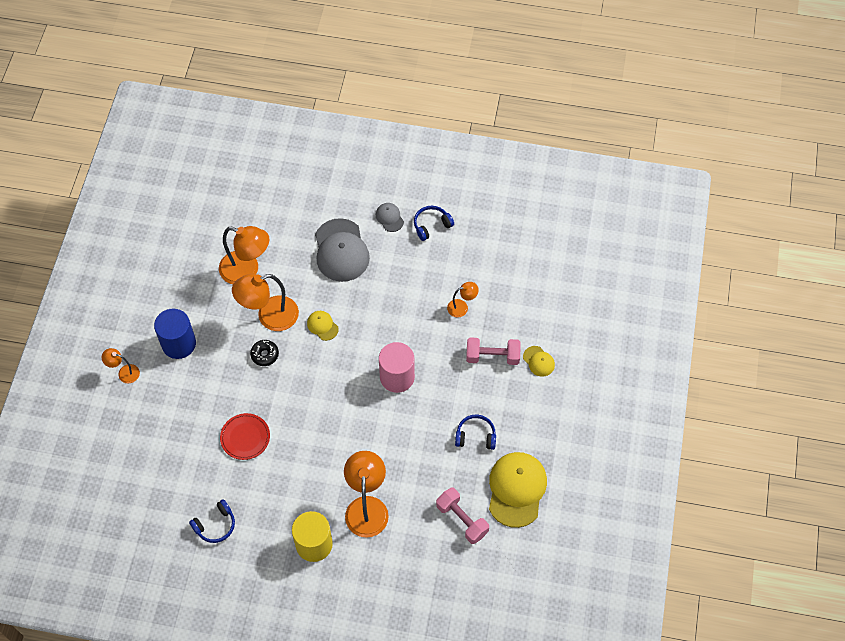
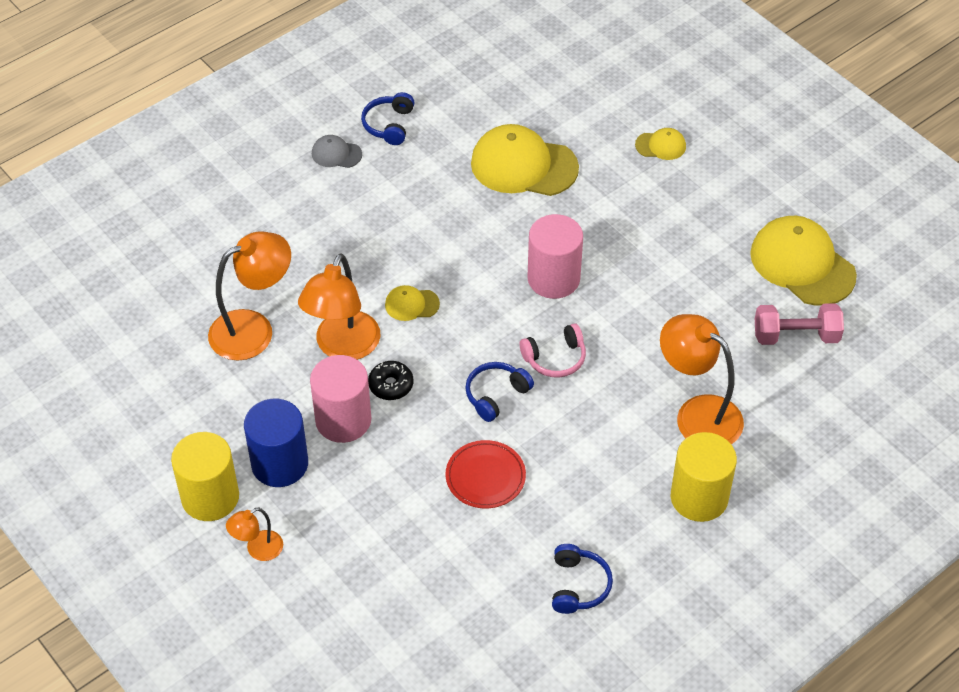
camera: 50 degrees left, 10 degrees down
(136, 330) = (210, 497): none -> yellow cylinder
(226, 350) = (343, 420): none -> pink cylinder
(341, 250) = (329, 224): grey cap -> none
(345, 415) = (555, 358): none -> pink headphones
(462, 307) = (523, 165): orange lamp -> yellow cap
(475, 436) = (700, 257): blue headphones -> blue headphones (496, 395)
(492, 356) = (614, 180): pink dumbbell -> none

